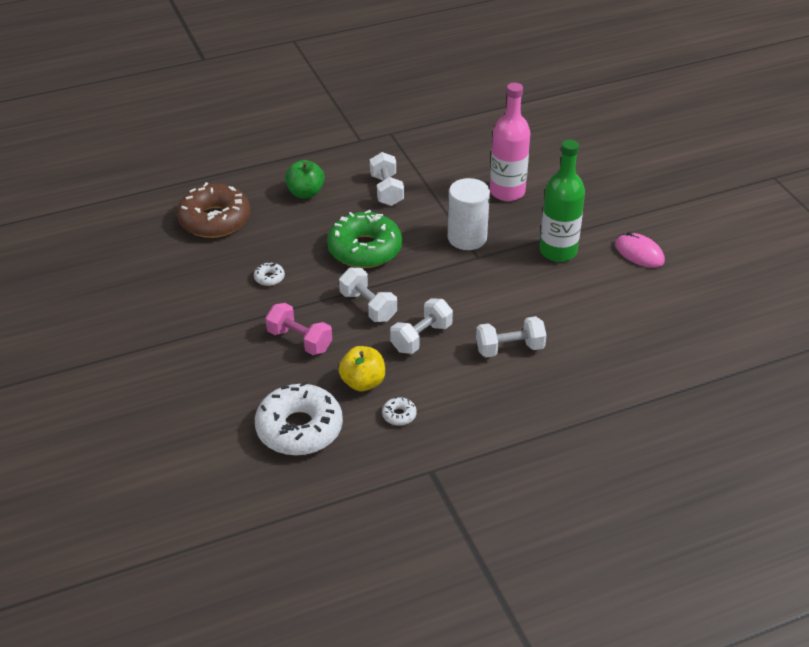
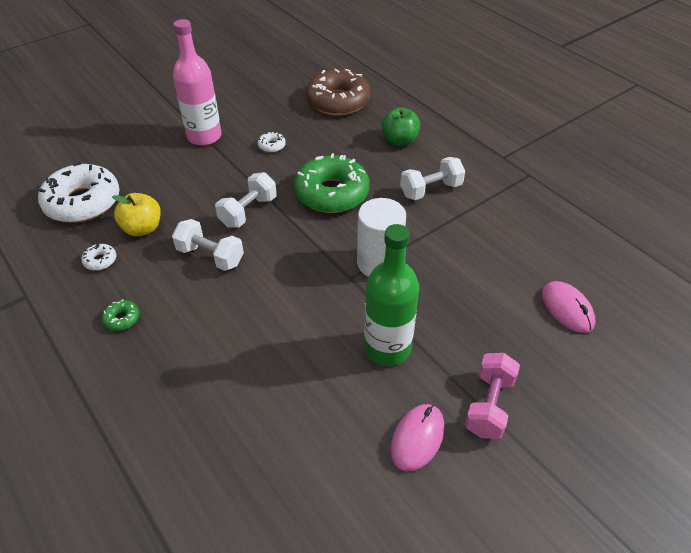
camera: 75 degrees right, 5 degrees up
(299, 340) = (193, 179): pink dumbbell -> pink dumbbell (488, 405)
(482, 401) = (122, 319): none -> green donut
(507, 192) = (478, 283): pink bottle -> pink bottle (204, 136)
(510, 349) = (204, 328): white dumbbell -> none
(545, 158) = (567, 309): none -> pink mouse

